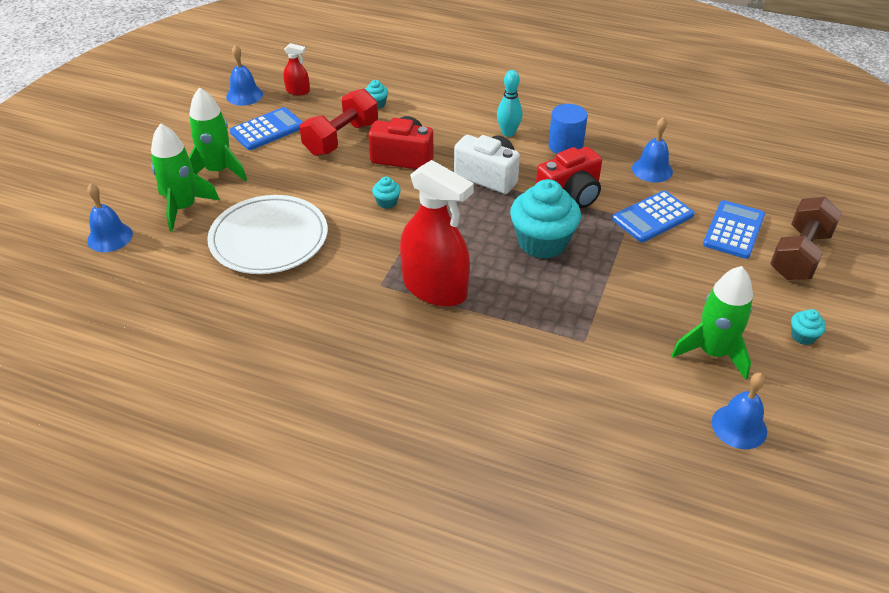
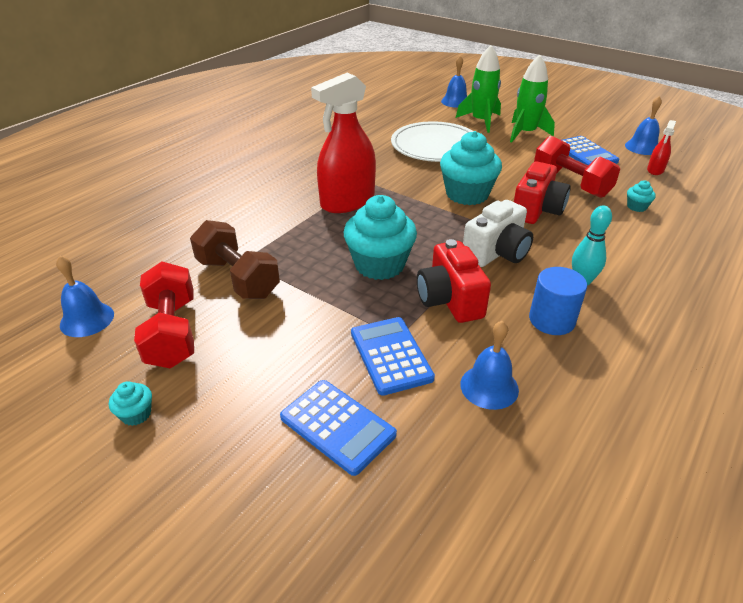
camera: 105 degrees right, 5 degrees down
(387, 202) = (467, 194): turquoise cupcake -> turquoise cupcake, size x2.32
(712, 352) = (172, 332): green rocket -> red dumbbell
(799, 255) = (258, 481): brown dumbbell -> brown dumbbell (238, 278)

